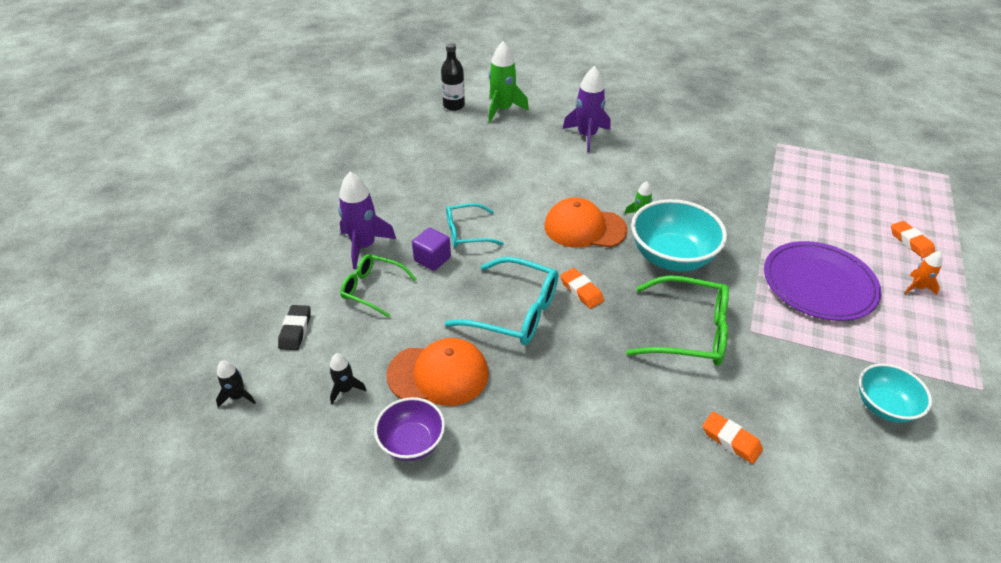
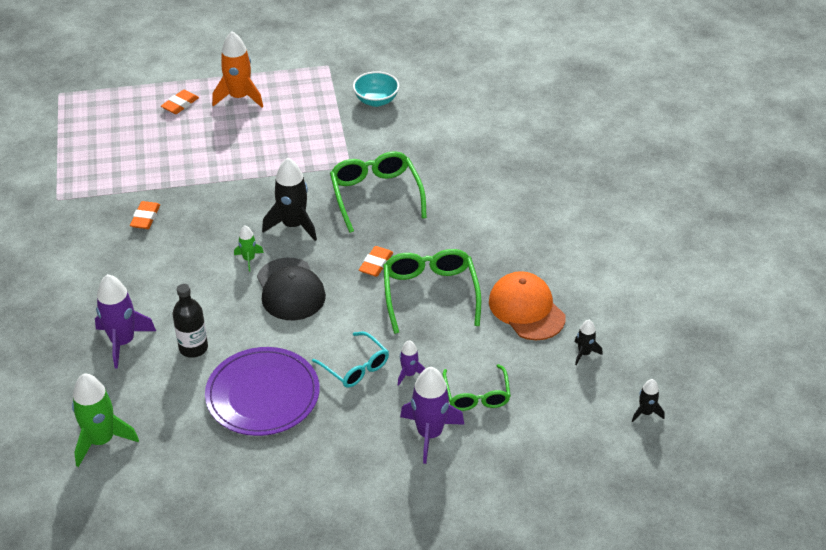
camera: 120 degrees left, 0 degrees up
(295, 330) = (561, 419): black eraser -> none
(412, 442) = (591, 295): purple bowl -> none
(432, 259) = (409, 374): purple cube -> purple rocket
(454, 105) = (116, 495): black bottle -> black bottle (193, 348)
(515, 312) = (430, 293): turquoise glasses -> green glasses
(584, 228) = (290, 289): orange cap -> black cap
(671, 257) = (293, 225): turquoise bowl -> black rocket
(731, 440) = (459, 156): orange eraser -> orange eraser (145, 218)
(819, 283) = (269, 142): purple plate -> purple plate (262, 394)
(917, 288) = (239, 97): orange rocket -> orange rocket, size x1.94

